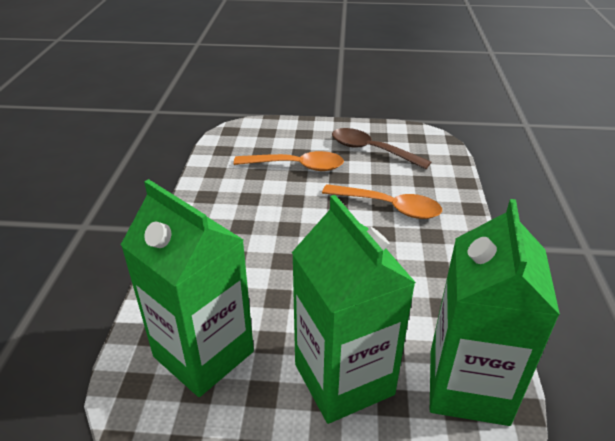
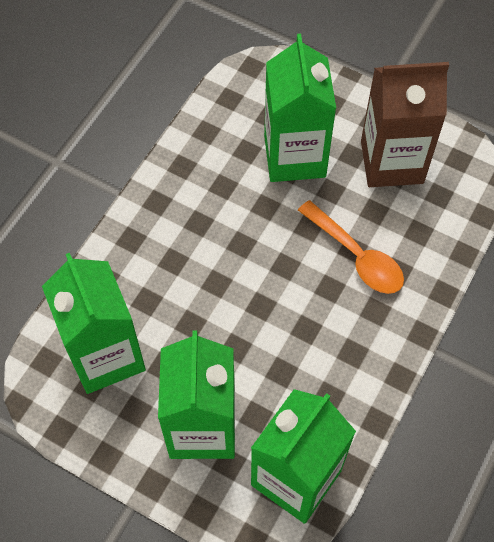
camera: 25 degrees right, 25 degrees up
(296, 166) = (294, 156): orange spoon -> green carton
(371, 150) = (391, 162): brown spoon -> brown carton

